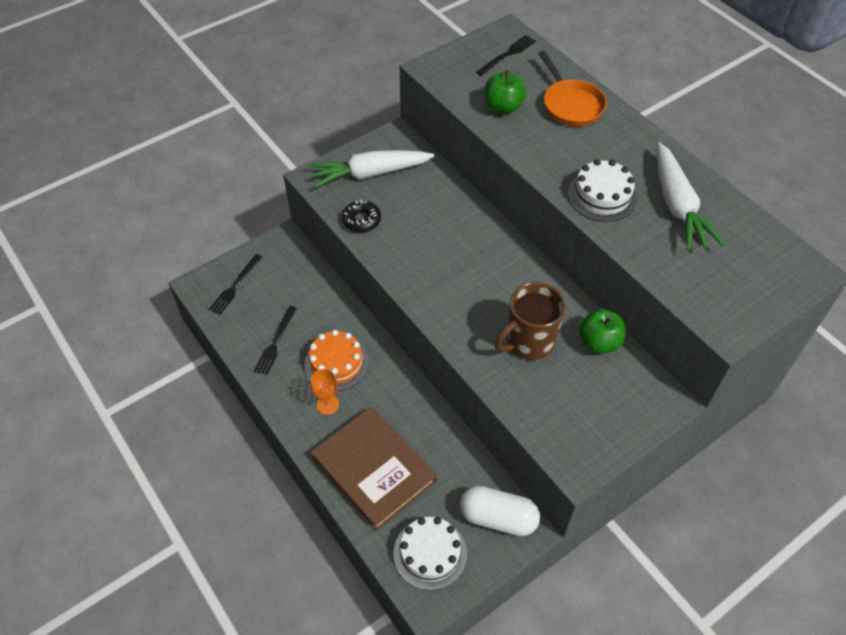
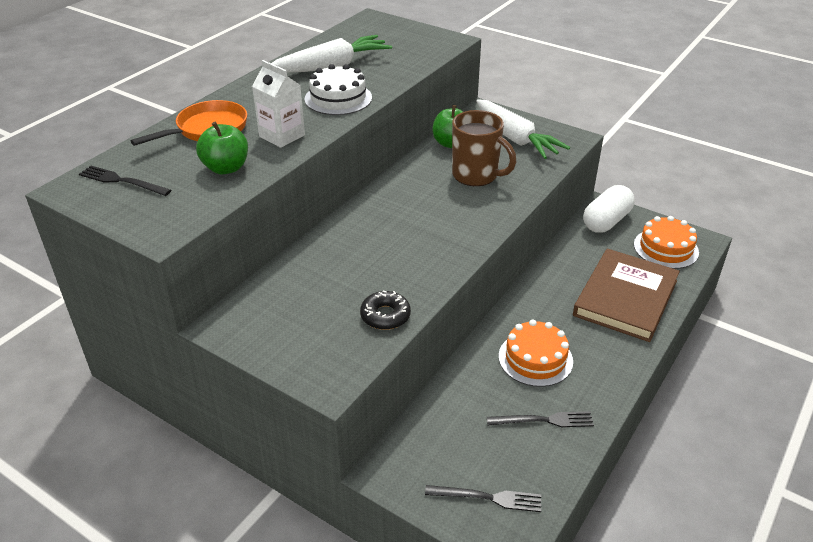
camera: 110 degrees left, 15 degrees down
(327, 404) = (587, 350): orange goblet -> none
(370, 173) = (302, 330): white carrot -> white carrot (515, 138)
(430, 553) = (666, 248): white cake -> orange cake
(498, 518) = (606, 221): white capsule -> white capsule turned 45 degrees clockwise
(542, 146) = (282, 136): none -> white carton

